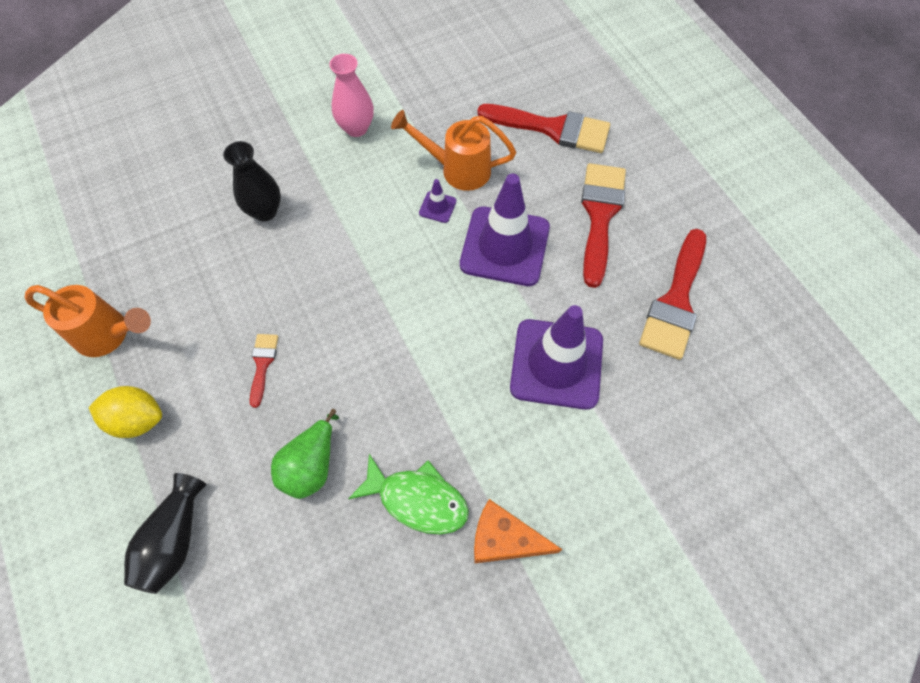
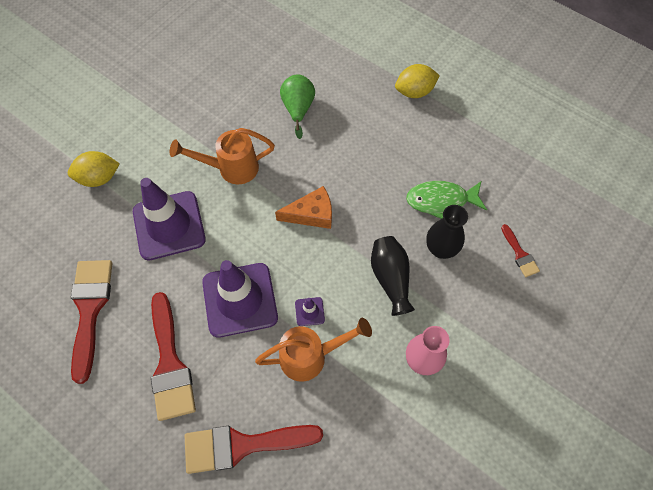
camera: 155 degrees right, 0 degrees up
(110, 335) = (472, 125): orange watering can -> orange watering can (231, 168)
(174, 539) = (348, 52): black vase -> black vase (390, 278)
(263, 364) = (364, 148): red brush -> red brush (520, 254)
(417, 499) = (227, 116): green fish -> green fish (441, 201)
(504, 539) = (169, 117): orange cheese -> orange cheese (311, 214)
(633, 475) = (99, 178): none -> yellow lemon

